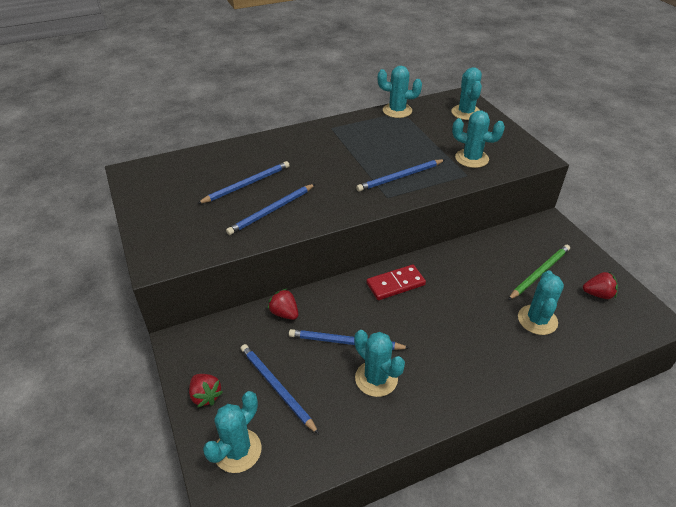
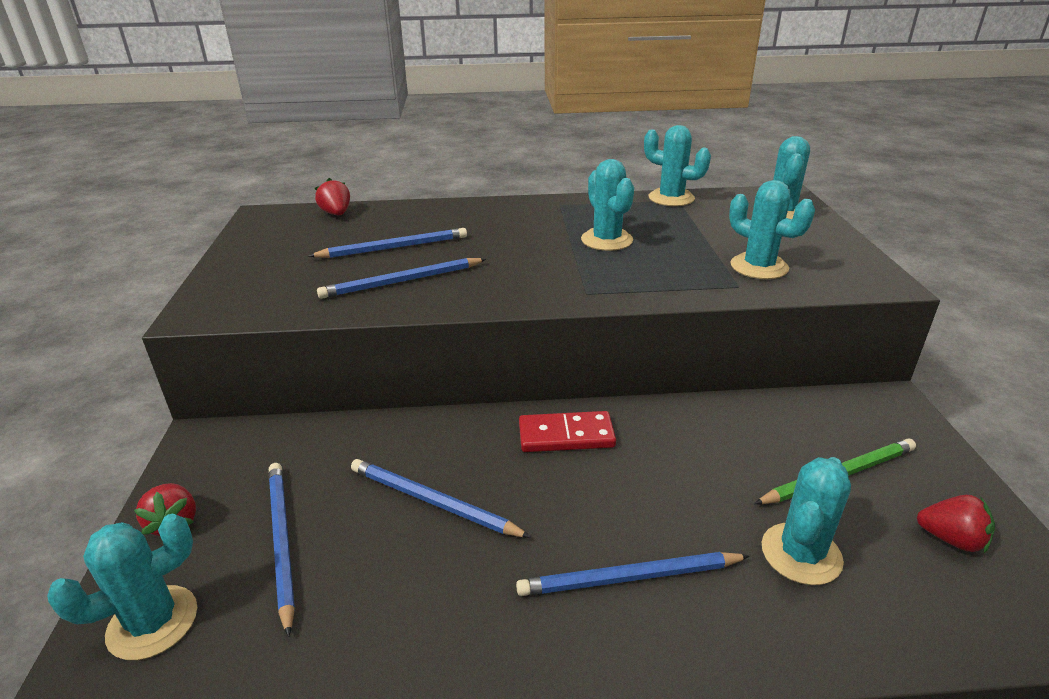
camera: 20 degrees right, 10 degrees down
(284, 313) = (369, 437): red strawberry -> red strawberry (336, 214)
(376, 378) = (446, 573): turquoise cactus -> turquoise cactus (606, 240)
(400, 177) = (624, 272): blue pencil -> blue pencil (629, 578)

